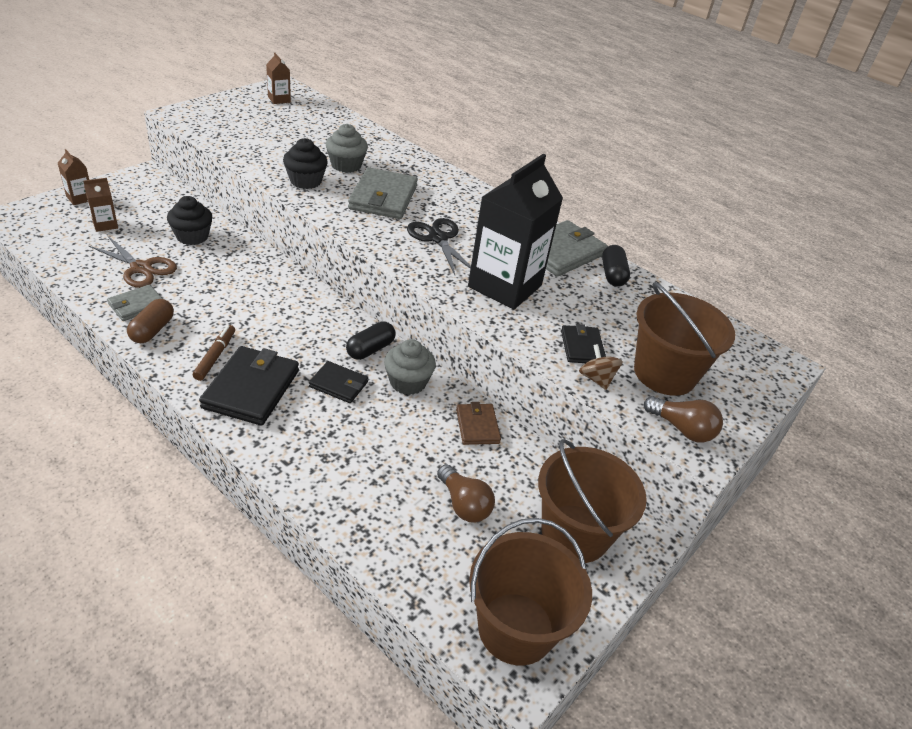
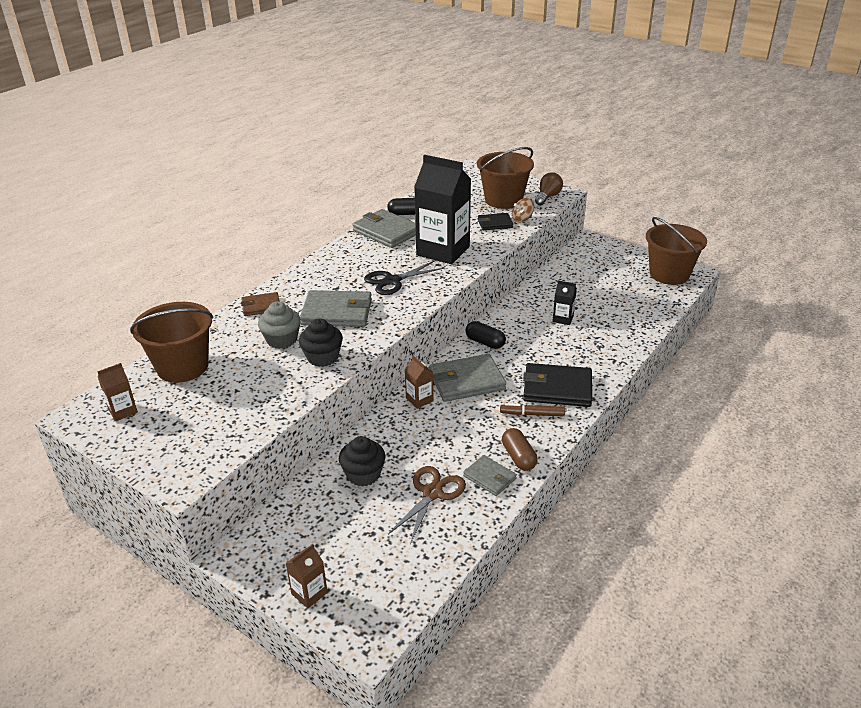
camera: 90 degrees left, 5 degrees down
(105, 224) = (361, 548): brown carton -> brown carton (419, 399)
(152, 330) = (518, 457): brown capsule -> brown capsule turned 60 degrees clockwise
(299, 320) = (466, 381): none -> grey wallet
(339, 384) = (530, 351): black wallet -> none
(404, 435) = (563, 319): none -> black carton
(408, 382) = (512, 322): grey cupcake -> none
(464, 504) = (603, 293): brown light bulb -> none
(477, 426) = (538, 293): brown wallet -> brown wallet (261, 306)
(575, 533) = (600, 259): brown bucket -> brown bucket (182, 367)

